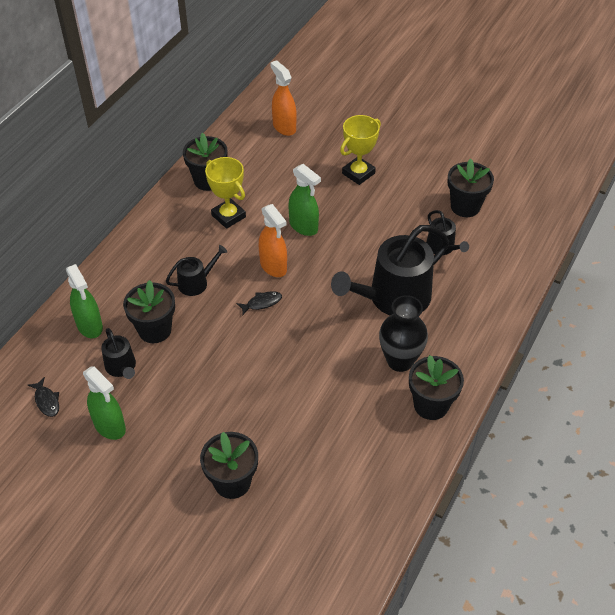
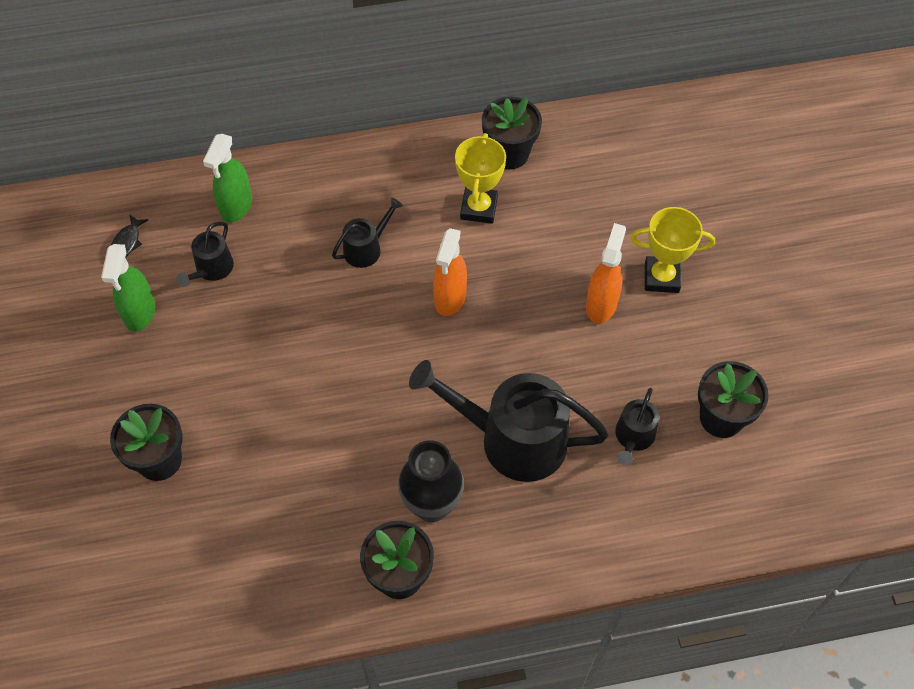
camera: 50 degrees right, 10 degrees up
(155, 330) = (277, 260): black flower pot -> none
(196, 283) = (366, 248): black watering can -> black watering can turned 60 degrees counterclockwise
(262, 303) = (392, 324): black fish -> none
(284, 127) = (657, 159): orange spray bottle -> orange spray bottle (601, 304)
(303, 226) = (531, 284): green spray bottle -> none

